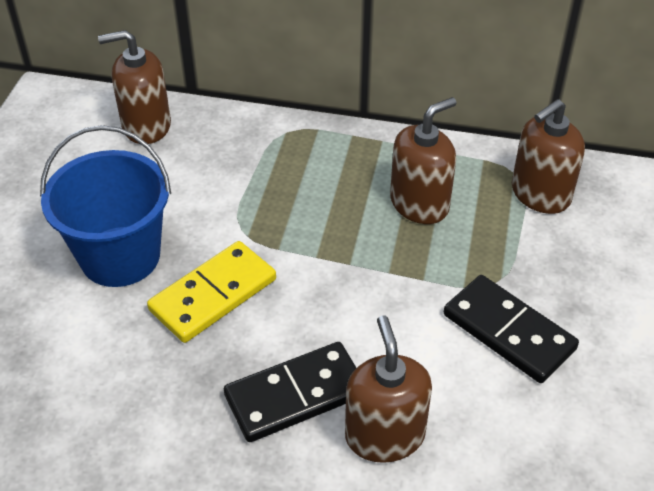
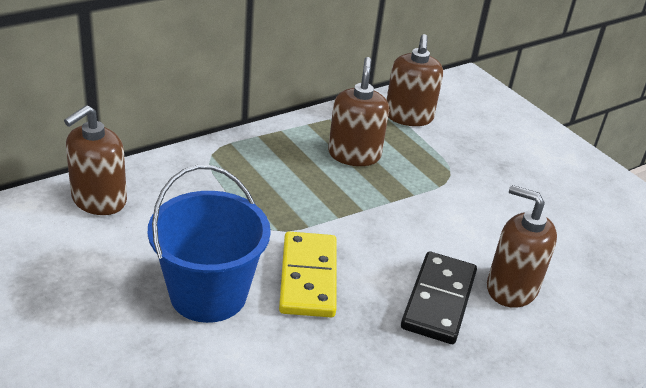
camera: 50 degrees left, 10 degrees down
(508, 332) = (492, 196): black domino -> none

